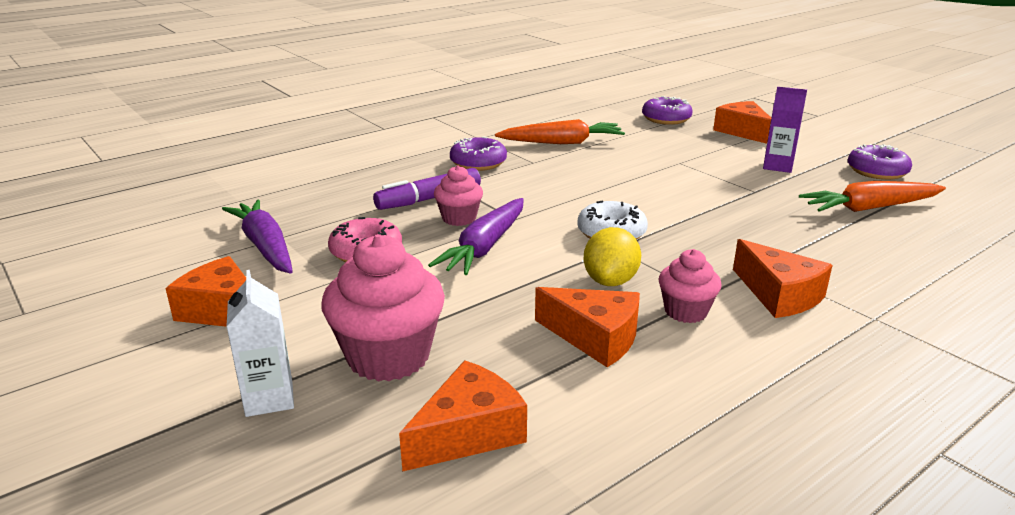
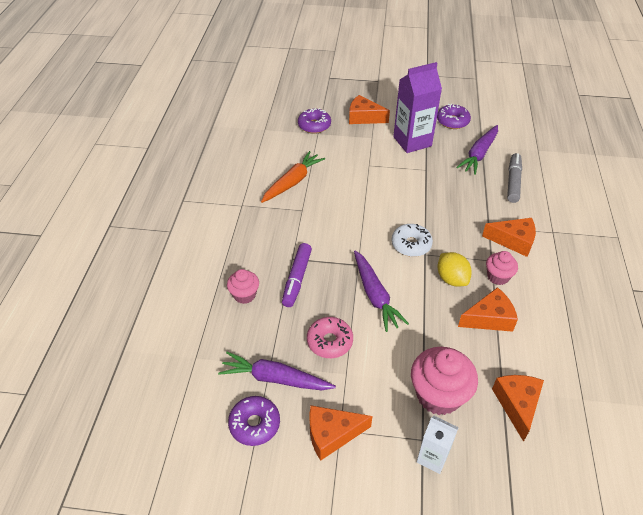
camera: 45 degrees left, 20 degrees up
(459, 218) = (334, 283): pink cupcake -> pink cupcake (244, 295)
(478, 163) = (276, 230): purple donut -> purple donut (254, 424)
(778, 166) = (412, 141): purple carton -> purple carton, size x1.78
(870, 208) = (479, 154): orange carrot -> purple carrot
(886, 249) = (513, 182): none -> grey marker

